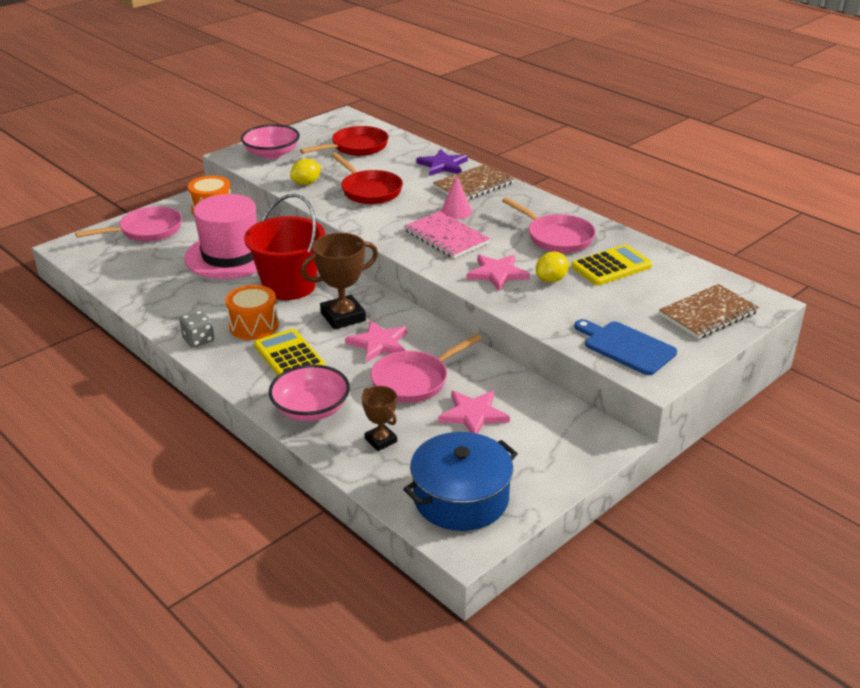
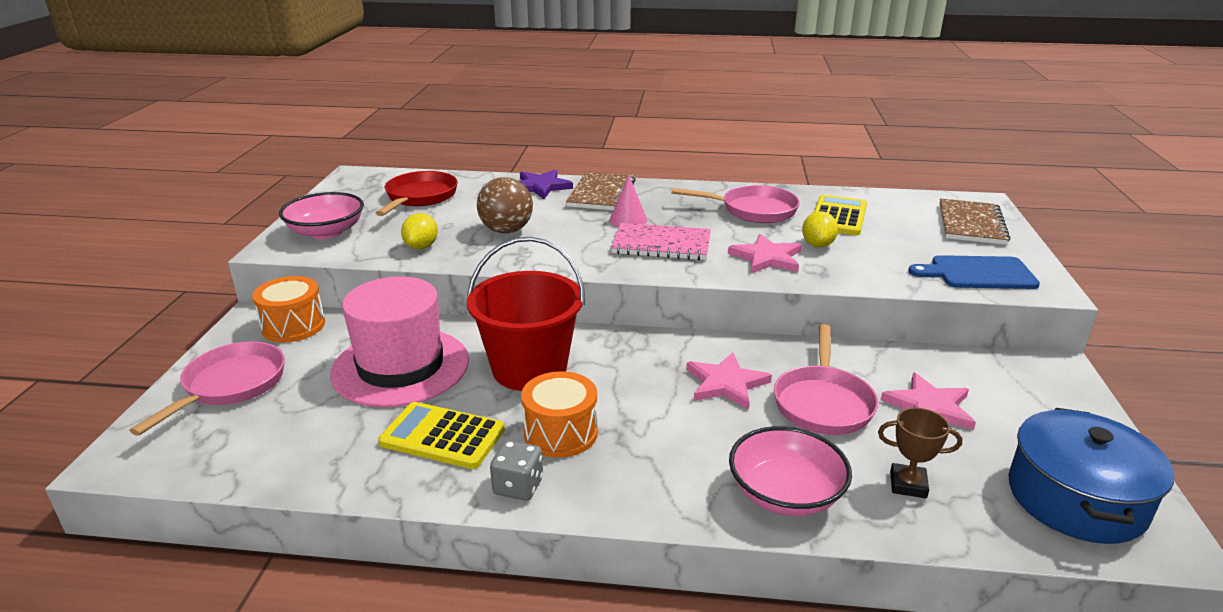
camera: 40 degrees left, 5 degrees down
(289, 357) = (661, 447): yellow calculator -> yellow calculator (442, 436)
(343, 317) = (643, 374): brown trophy -> none
(369, 190) = (506, 230): red pan -> brown ball

